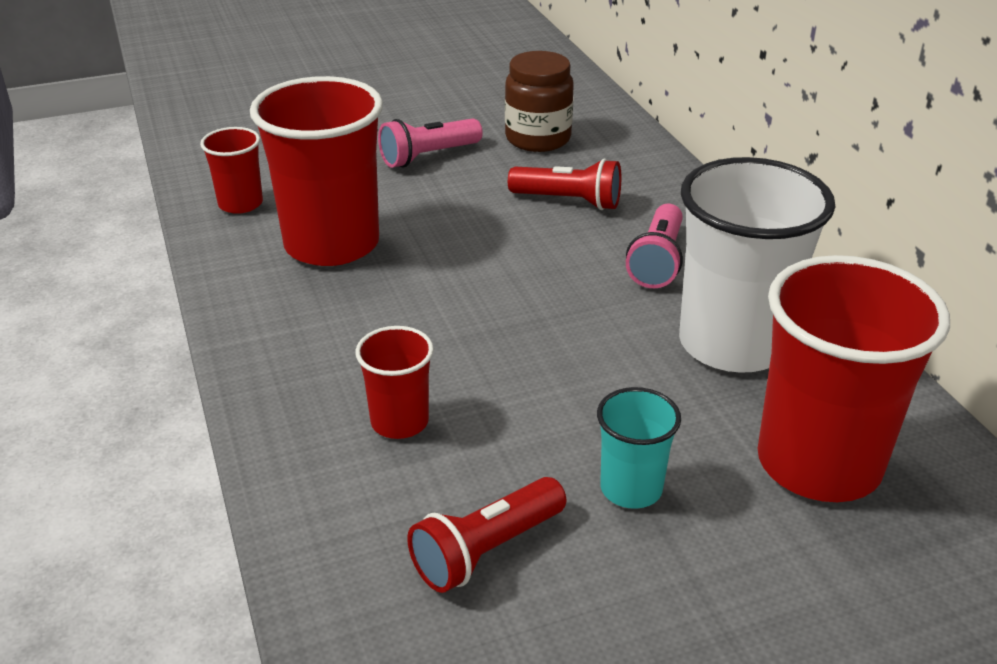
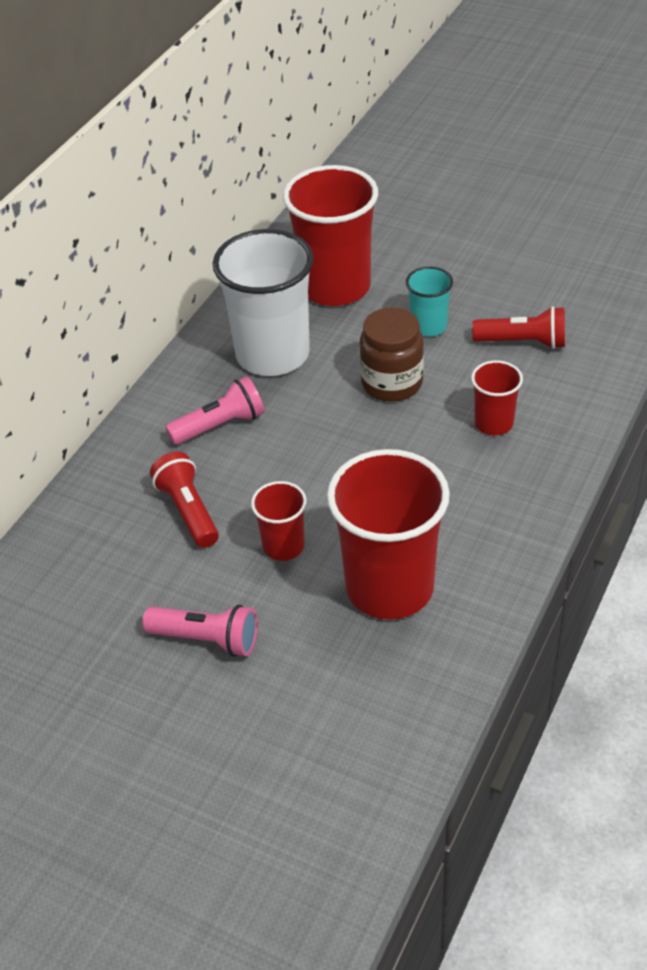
camera: 130 degrees left, 10 degrees up
(240, 204) = (409, 690): red cup -> red cup (283, 546)
(538, 138) = (102, 595): brown jar -> brown jar (392, 383)

